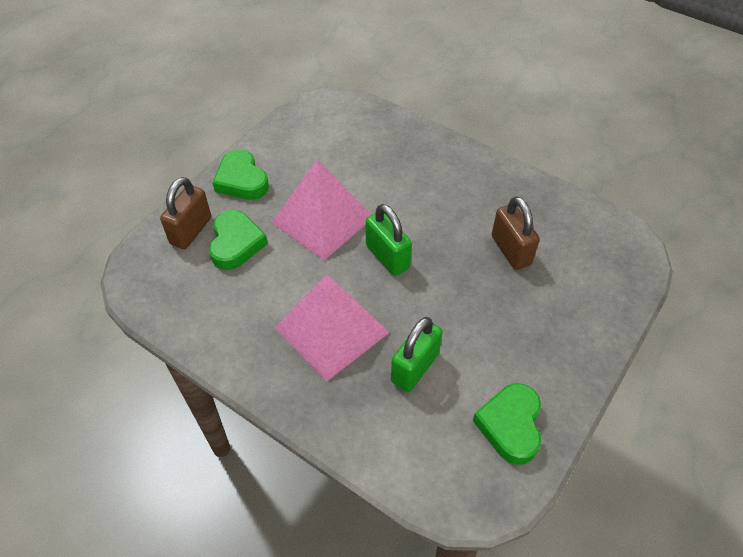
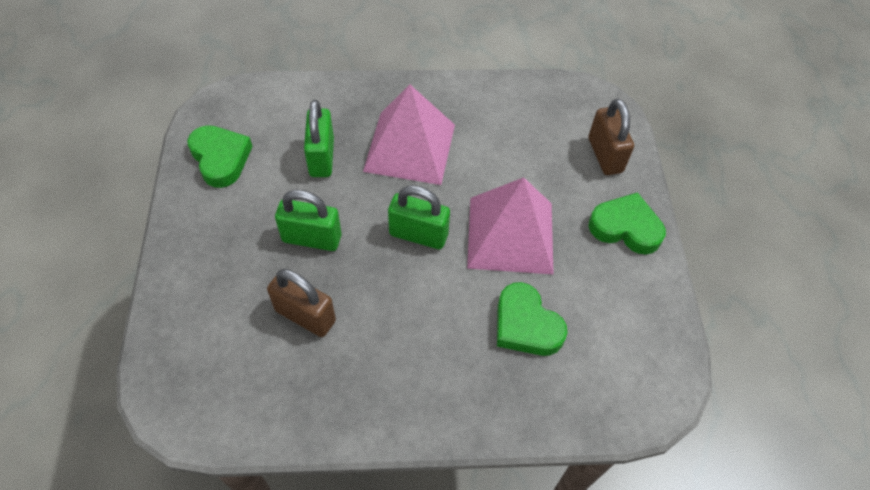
camera: 140 degrees right, 5 degrees up
(236, 243) = (557, 167): green heart -> green heart (526, 325)
(471, 301) = (312, 238): none -> green padlock

